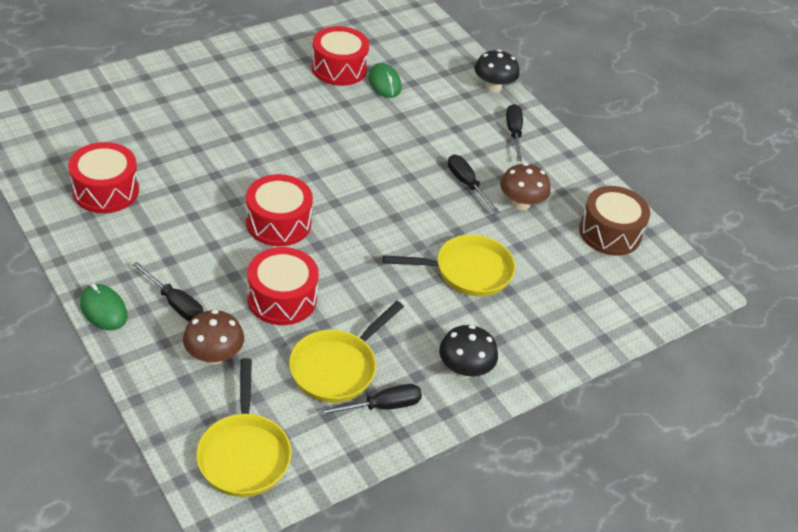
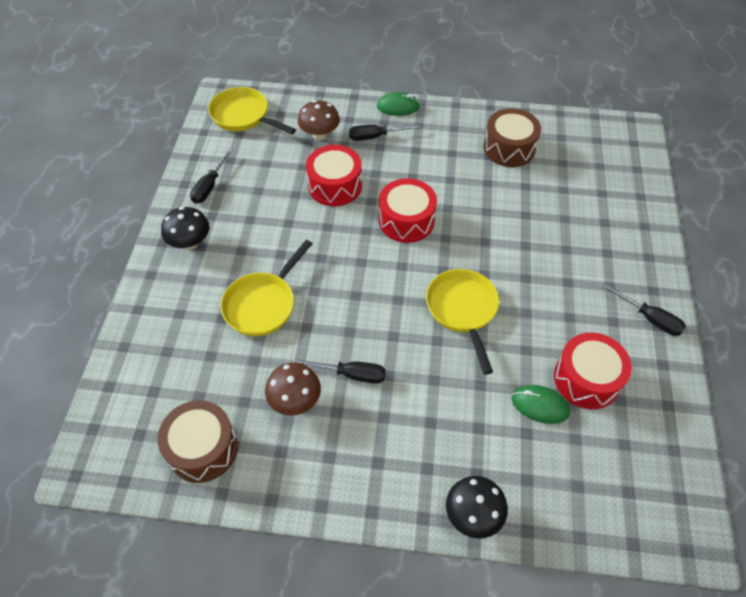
camera: 135 degrees right, 10 degrees up
(106, 190) = (509, 148): red drum -> brown drum
(337, 367) = (257, 182): yellow pan -> yellow pan (462, 310)
(514, 133) = (388, 474): black screwdriver -> black screwdriver (649, 318)

